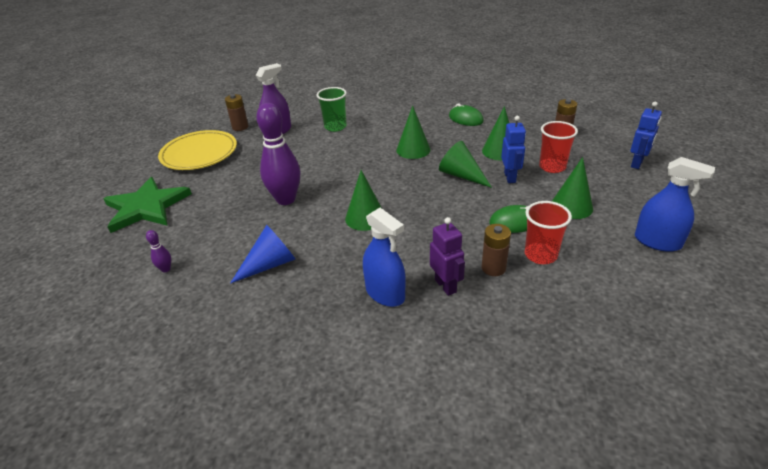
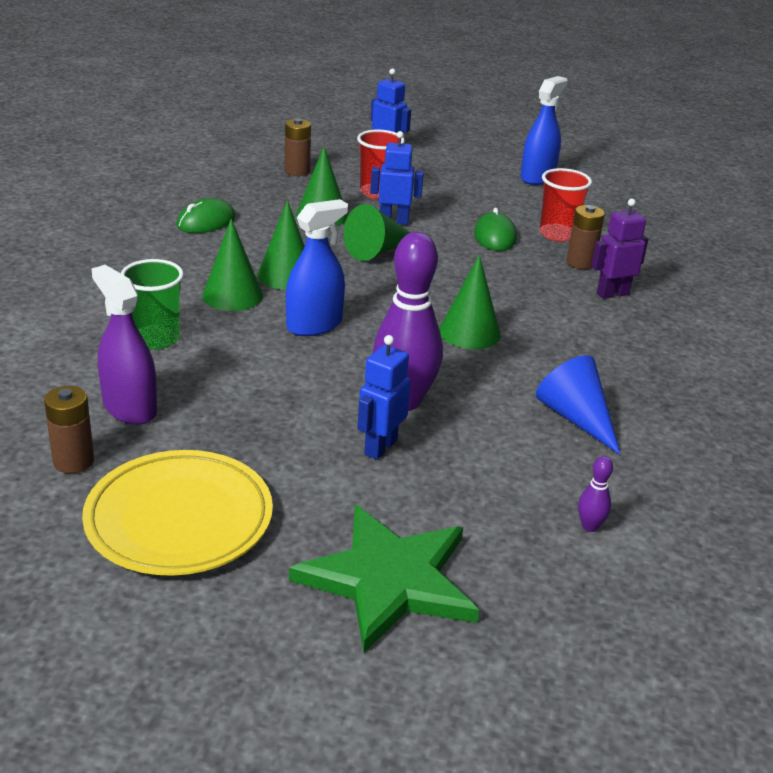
camera: 90 degrees left, 5 degrees down
(244, 196) = (380, 447): none -> blue robot
(385, 293) = (629, 332): blue spray bottle -> blue spray bottle (314, 325)
(571, 206) = (468, 201): green cone -> green cone (232, 295)

